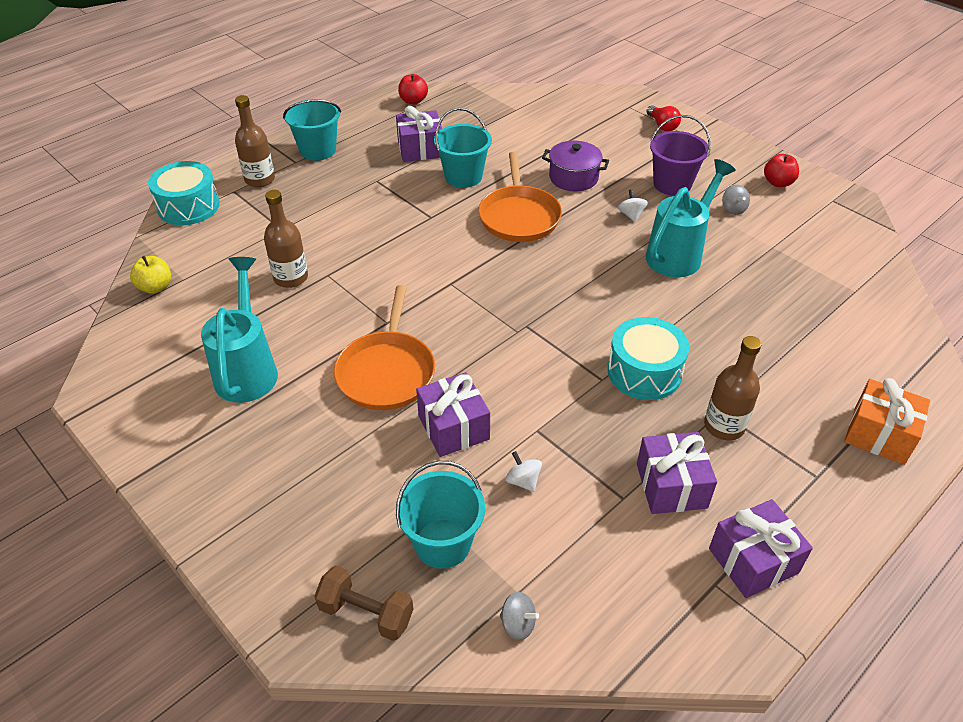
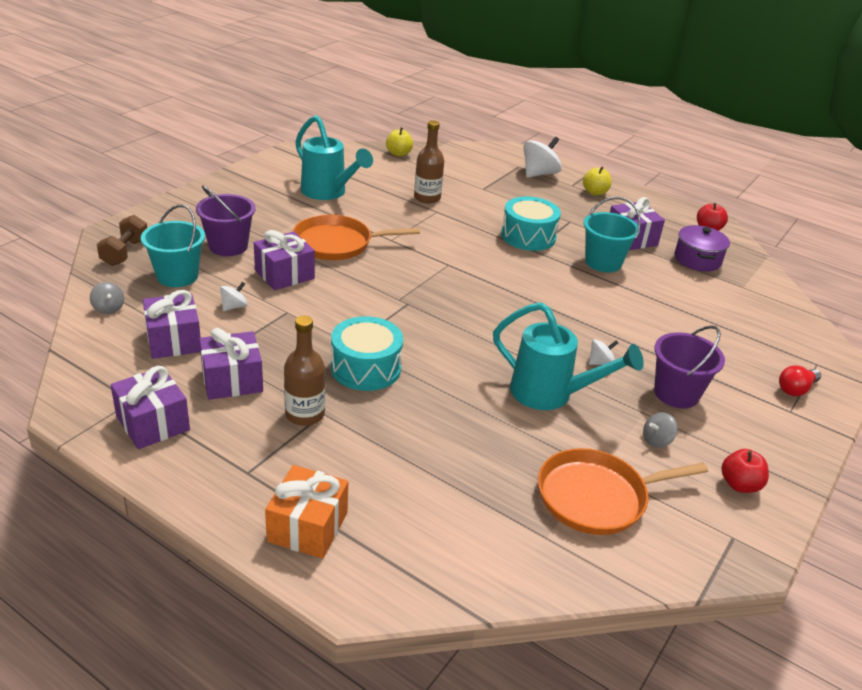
camera: 75 degrees right, 10 degrees down
(188, 206) = (490, 153): turquoise drum -> turquoise drum (528, 236)
(248, 368) = (328, 193): turquoise watering can -> turquoise watering can turned 60 degrees clockwise
(260, 179) = (539, 174): brown bottle -> white spinning top
(318, 150) = (595, 192): turquoise bucket -> yellow apple
(372, 484) = (228, 246): none -> purple bucket
(518, 624) = (108, 308): grey spinning top -> grey spinning top turned 45 degrees counterclockwise
(519, 216) = (559, 294): orange pan -> orange pan (596, 497)
(573, 178) = (643, 325): purple pot -> purple pot (697, 260)
(594, 544) = (174, 340): none -> purple gift

